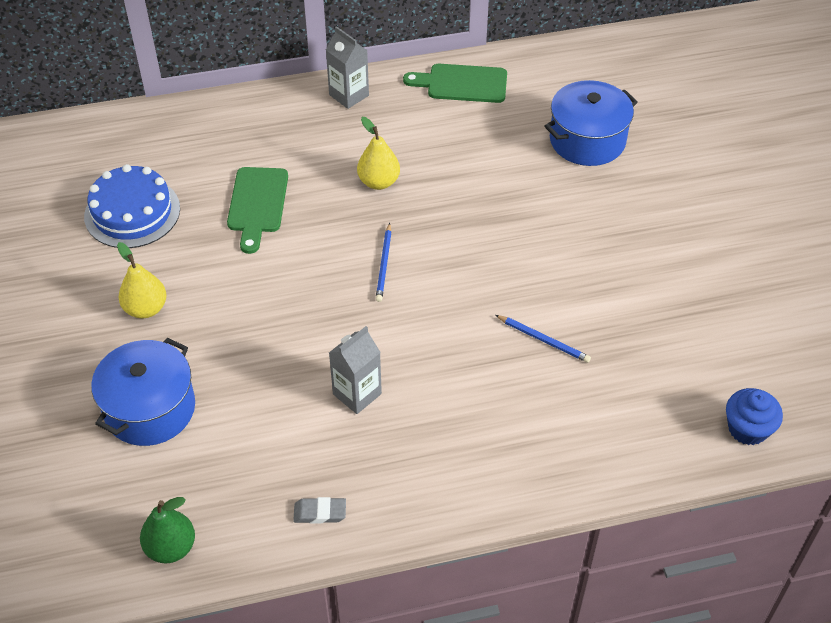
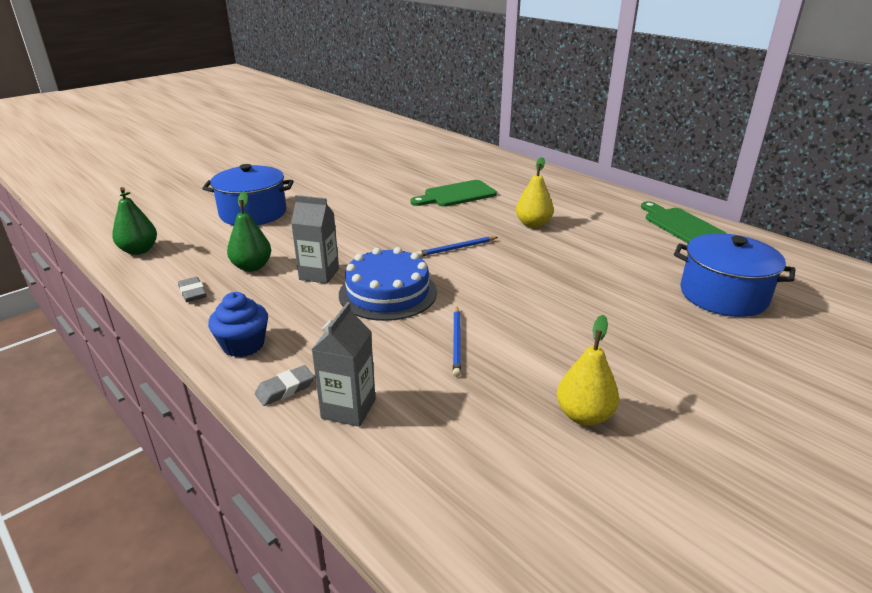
camera: 60 degrees right, 20 degrees down
(132, 212) = (405, 167): blue cake -> blue cake (388, 293)
(146, 308) = (333, 190): yellow pear -> yellow pear (584, 415)
(298, 446) = (252, 267): none -> green pear
(349, 95) = (596, 193): grey carton -> grey carton (348, 409)
(537, 479) = (285, 389): none -> grey eraser
(747, 429) = (470, 541): blue cupcake -> blue cupcake (243, 345)

